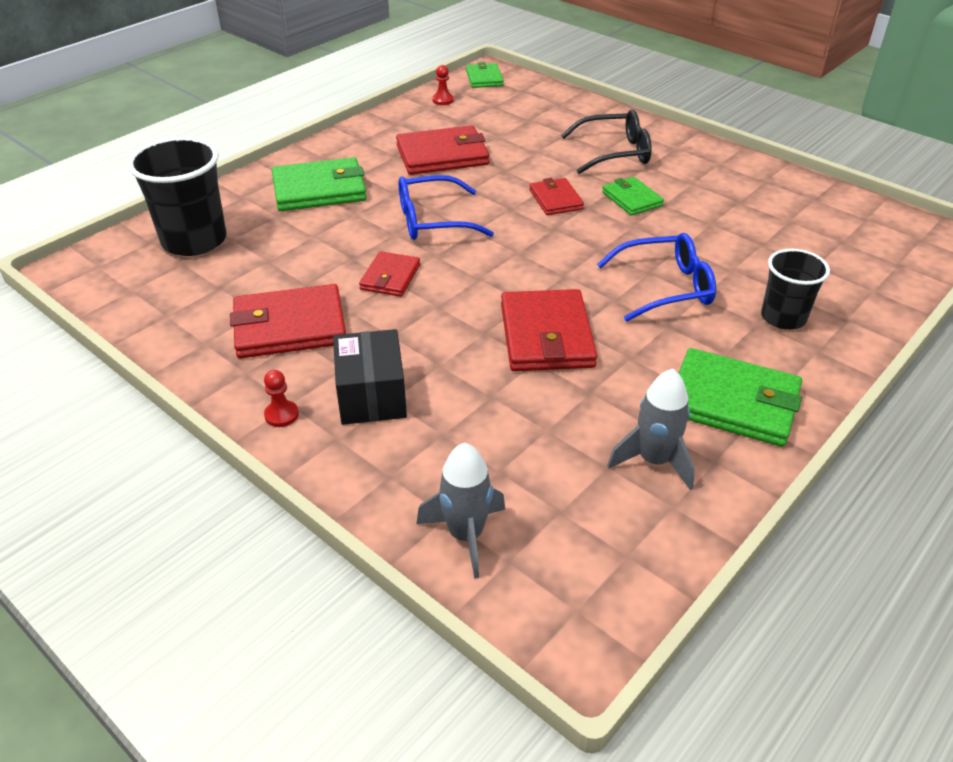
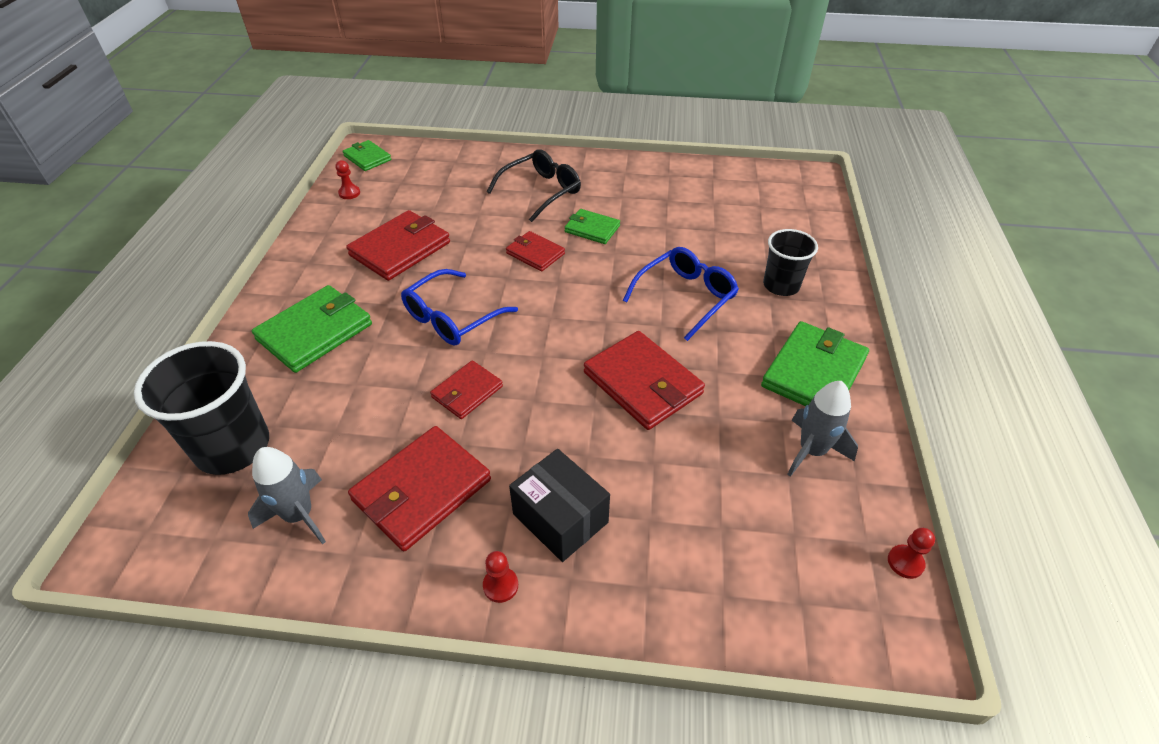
camera: 35 degrees left, 5 degrees up
(390, 277) = (467, 392): red wallet -> red wallet turned 60 degrees clockwise
(466, 535) = (752, 601): grey rocket -> grey rocket (299, 515)
(648, 591) = (905, 562): none -> red pawn
(733, 402) = (813, 372): green wallet -> green wallet turned 45 degrees counterclockwise

